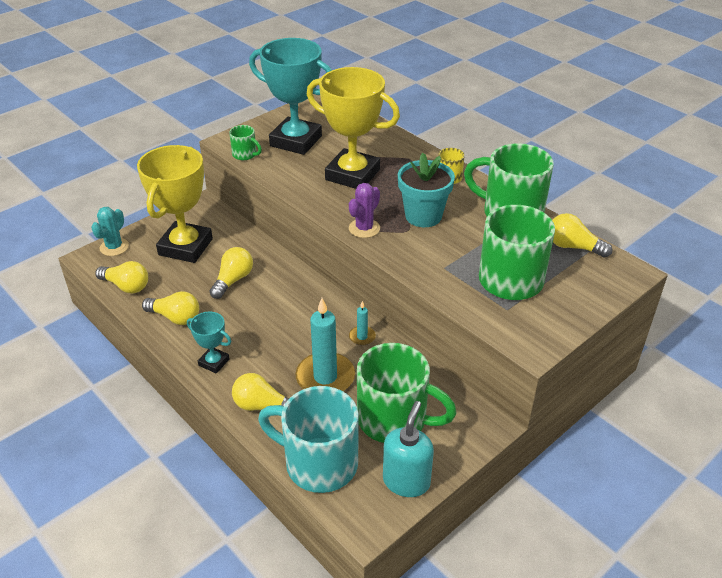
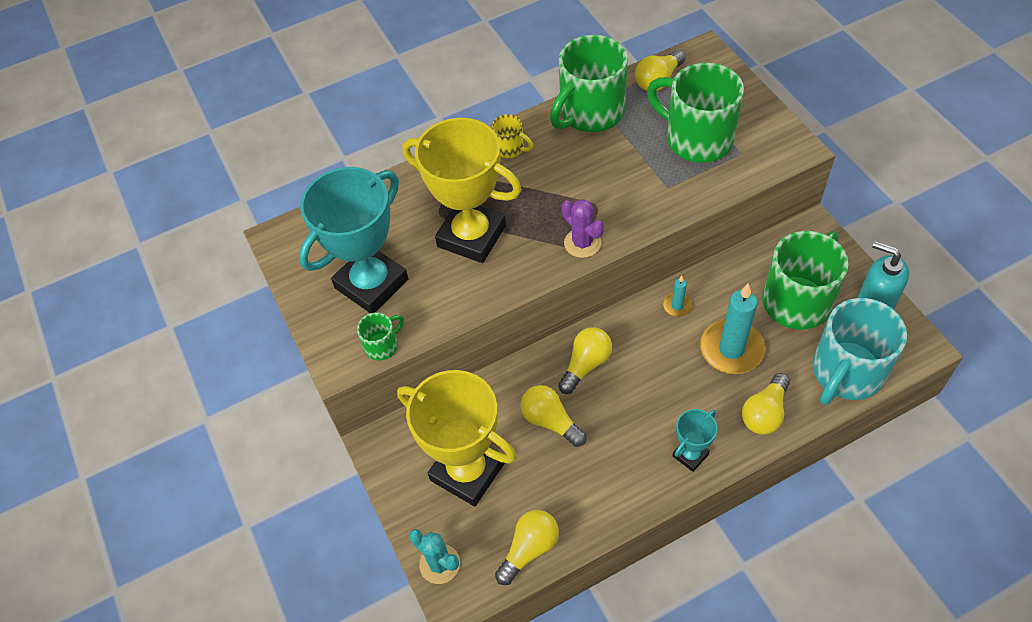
camera: 70 degrees left, 15 degrees up
(175, 317) = (604, 492): yellow light bulb -> yellow light bulb (585, 365)
(352, 175) = (471, 236): yellow trophy -> yellow trophy turned 75 degrees clockwise
(423, 216) = (574, 186): turquoise flower pot -> none

